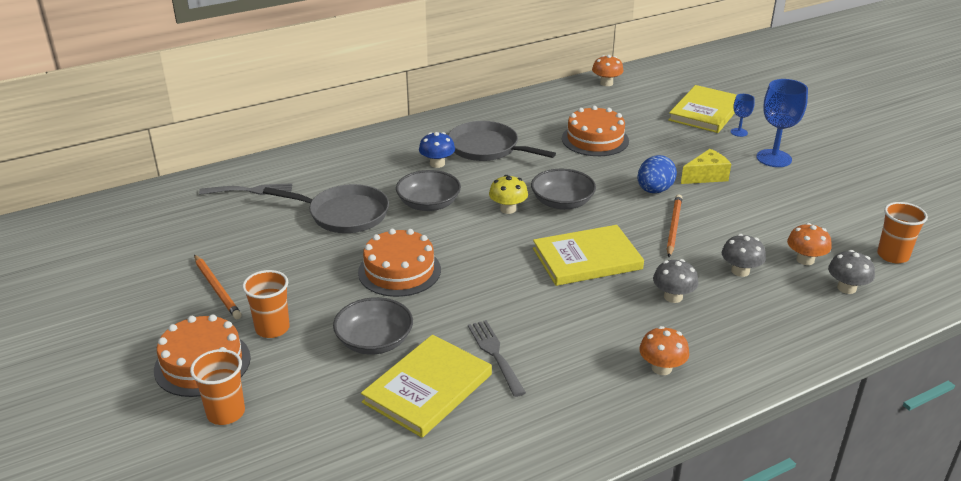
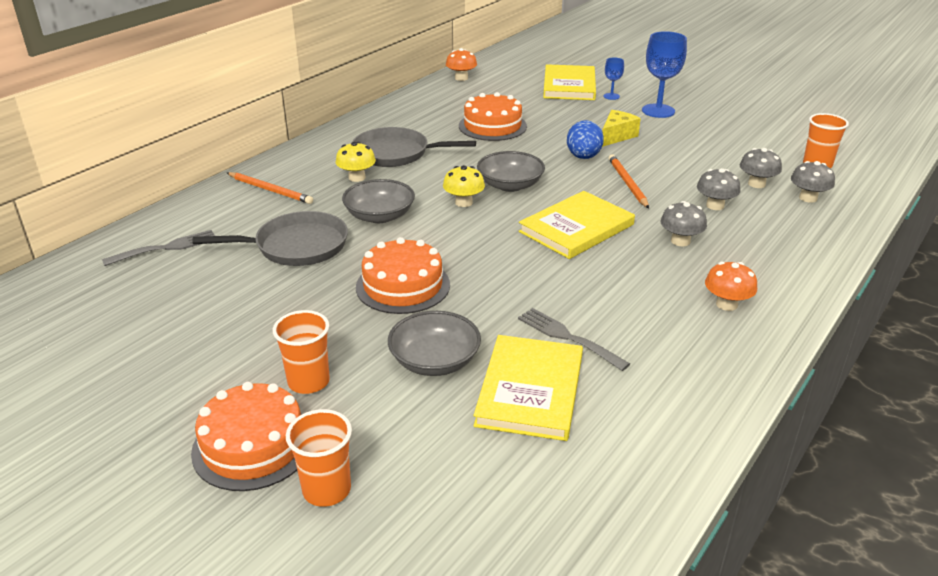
camera: 25 degrees left, 0 degrees up
(217, 289) = (206, 359): orange pencil -> orange pencil (270, 190)
(437, 163) = (357, 177): blue mushroom -> yellow mushroom
(805, 260) = (756, 184): orange mushroom -> grey mushroom

